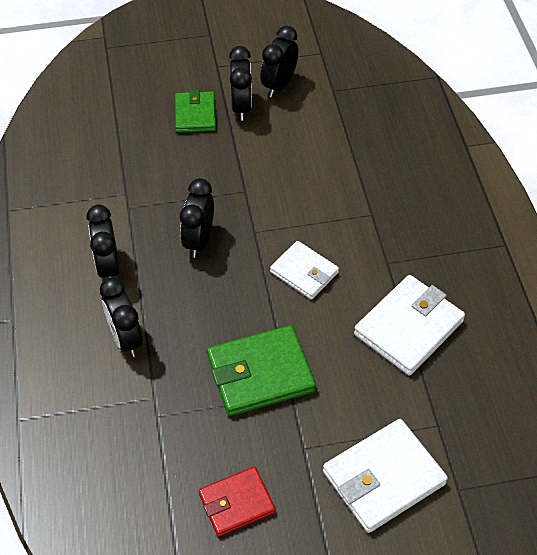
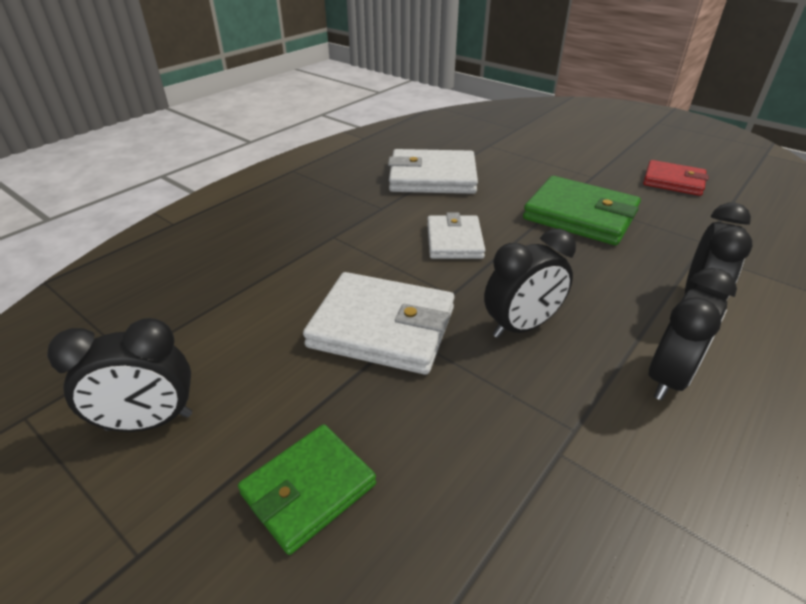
camera: 130 degrees left, 15 degrees down
(241, 107) = (240, 437): black clock -> none
(383, 478) = (555, 147): white wallet -> white wallet (382, 327)

